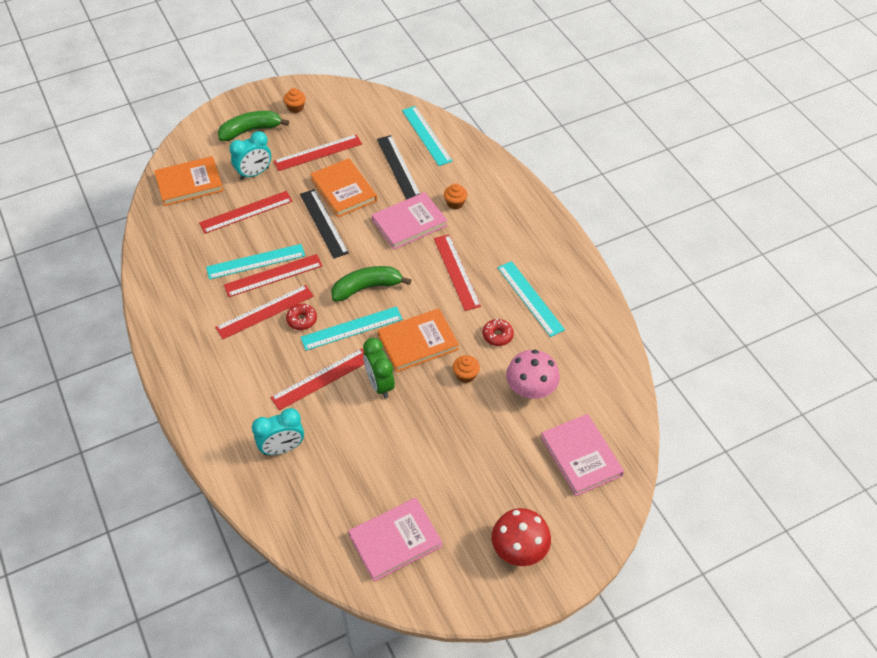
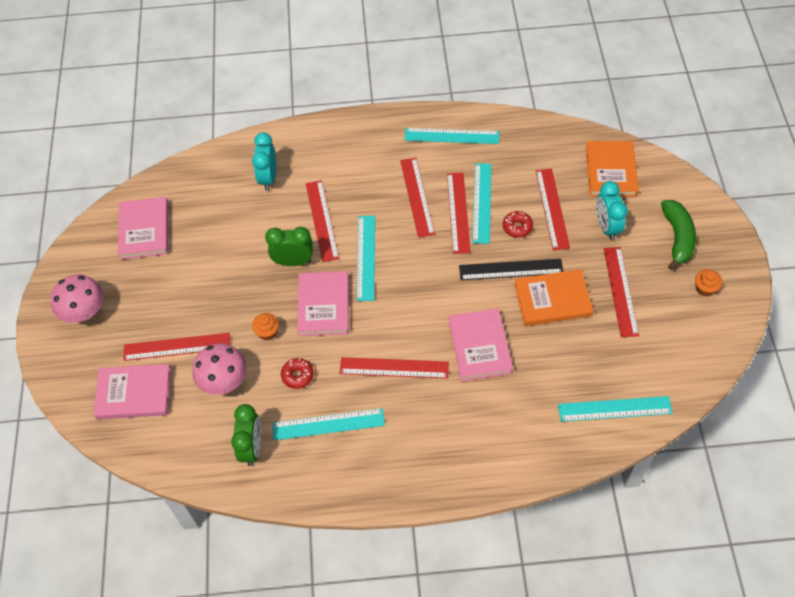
camera: 115 degrees right, 5 degrees up
(177, 307) = (452, 136): none -> turquoise ruler
(302, 320) = (394, 222): red donut -> red donut (517, 227)
(367, 287) = (409, 283): green banana -> none
(398, 167) = (570, 362): black ruler -> none
(418, 342) = (324, 305): orange book -> pink book
(455, 203) = (492, 401): orange cupcake -> none
(516, 443) = (177, 346): none -> red ruler
(519, 549) = (84, 311): red mushroom -> pink mushroom
(580, 342) = (252, 448): none -> green clock

